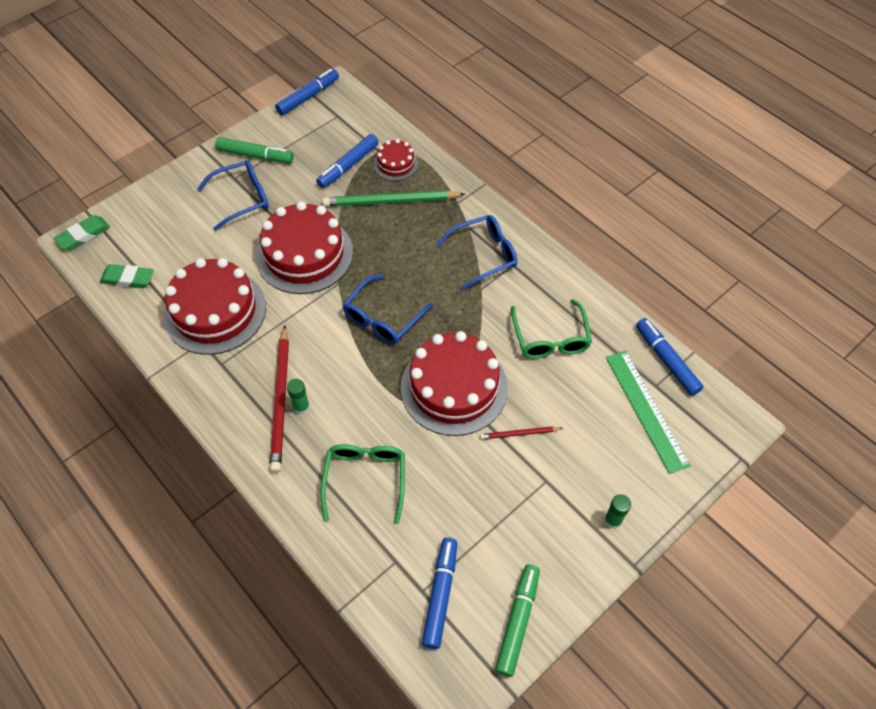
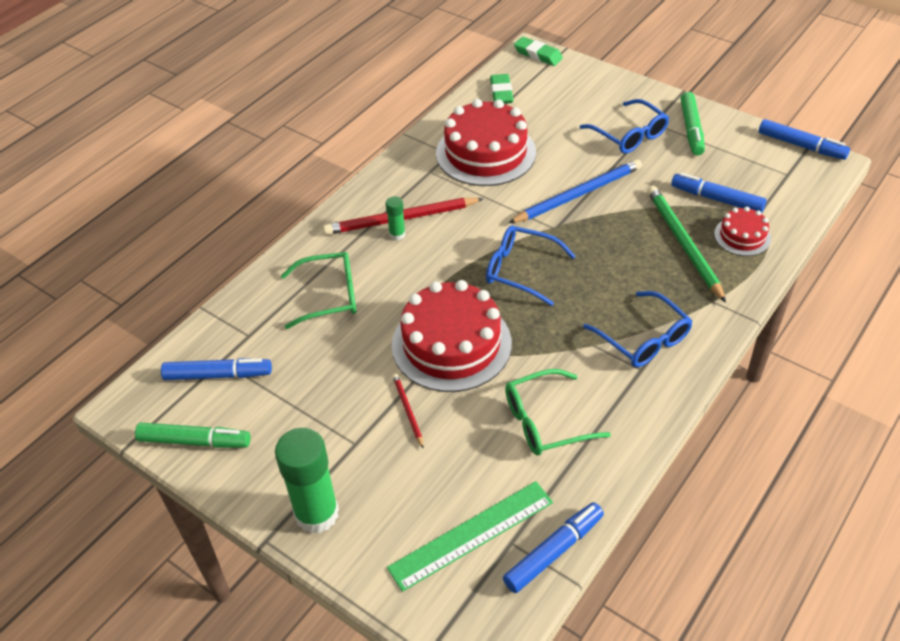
camera: 80 degrees right, 10 degrees down
(304, 254) = (578, 194): red cake -> blue pencil
(613, 520) = (317, 514): green glue stick -> green glue stick, size x2.14

